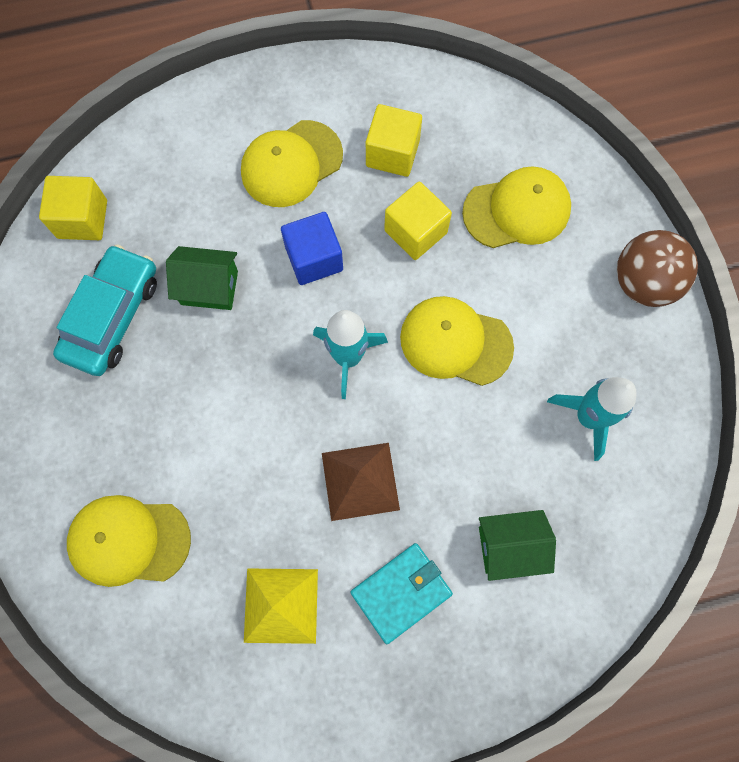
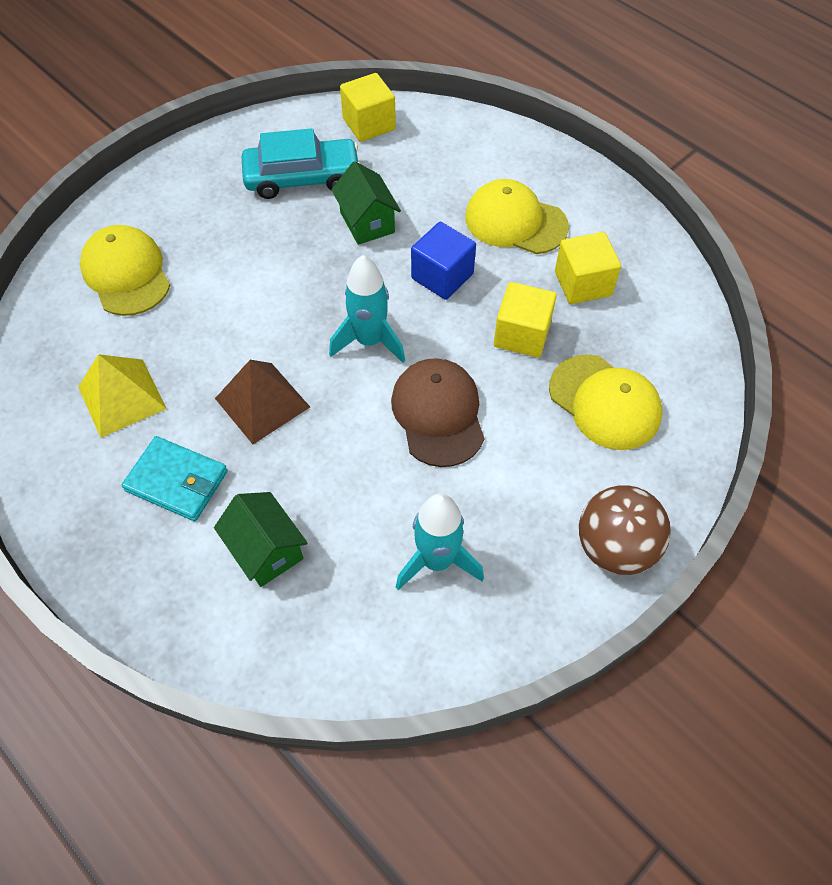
camera: 60 degrees right, 15 degrees down
(455, 342) = (438, 414): yellow cap -> brown cap

